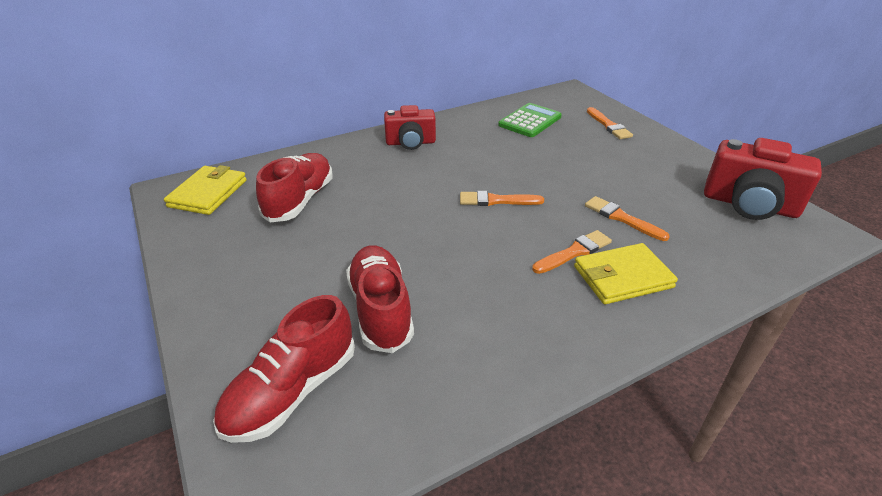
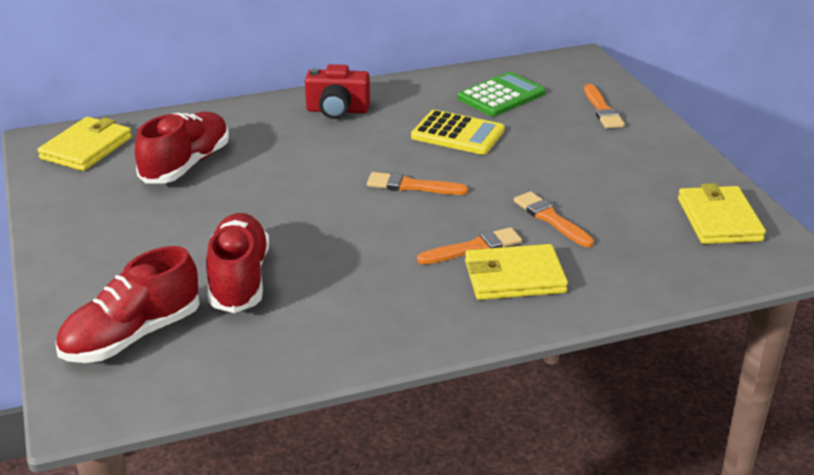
camera: 10 degrees right, 5 degrees down
(512, 153) = (457, 134): none -> yellow calculator
(749, 205) = (719, 219): red camera -> yellow wallet

